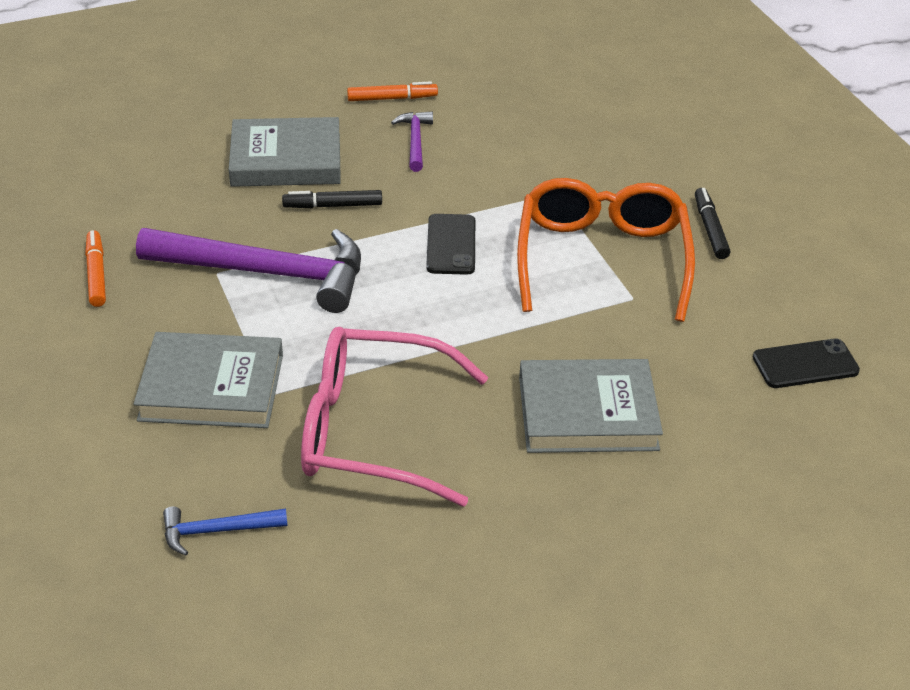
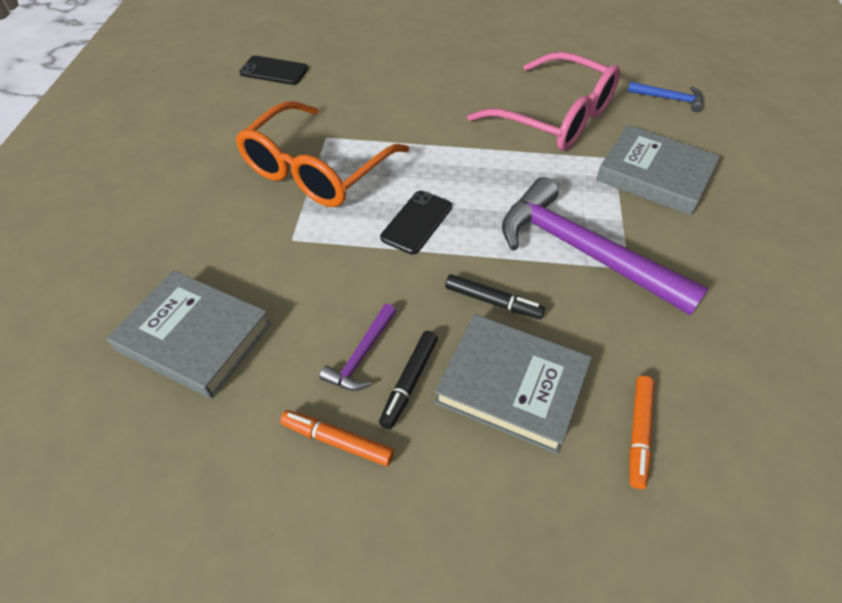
camera: 150 degrees left, 10 degrees up
(96, 274) = (741, 306): orange marker -> orange marker (638, 433)
(587, 413) = (422, 87): grey book -> grey book (194, 337)
(710, 229) = (215, 164): black marker -> black marker (409, 382)

